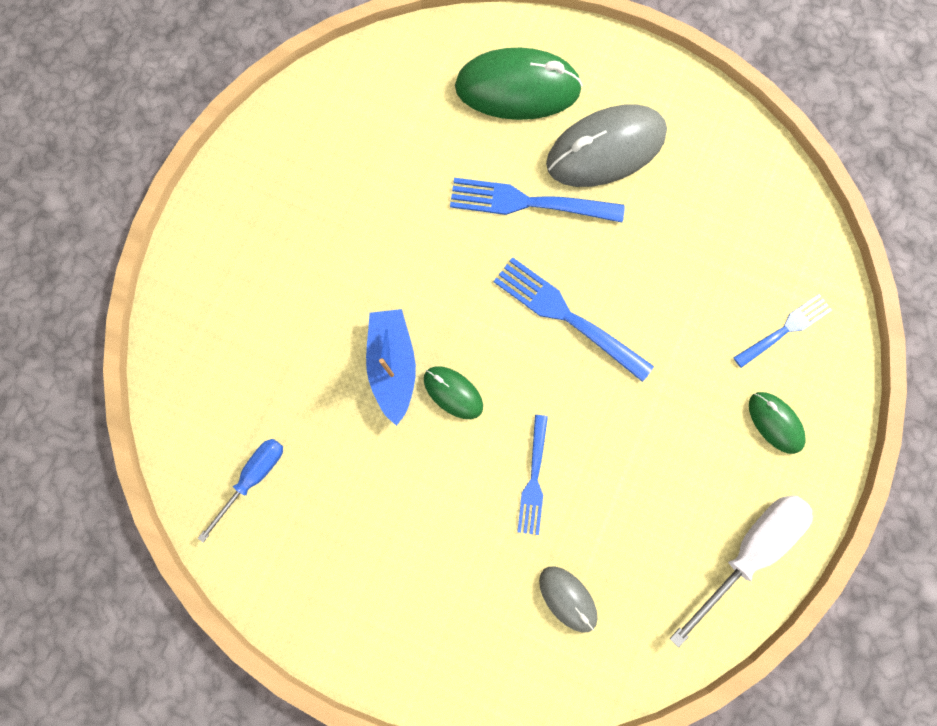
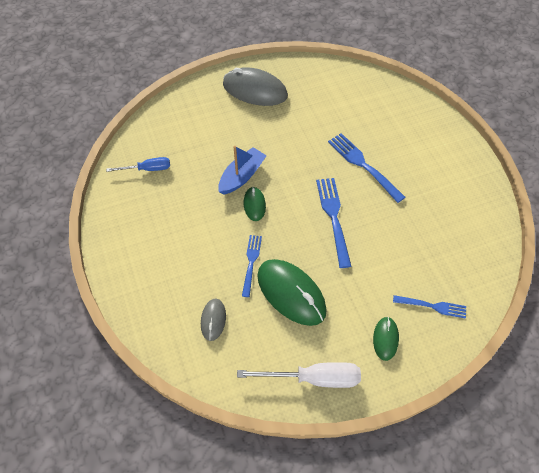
camera: 45 degrees right, 20 degrees down
(517, 89) = (403, 123): green mouse -> green mouse (291, 293)
(533, 478) = (251, 263): blue fork -> blue fork turned 135 degrees clockwise
(605, 150) = (419, 172): grey mouse -> grey mouse (255, 90)

